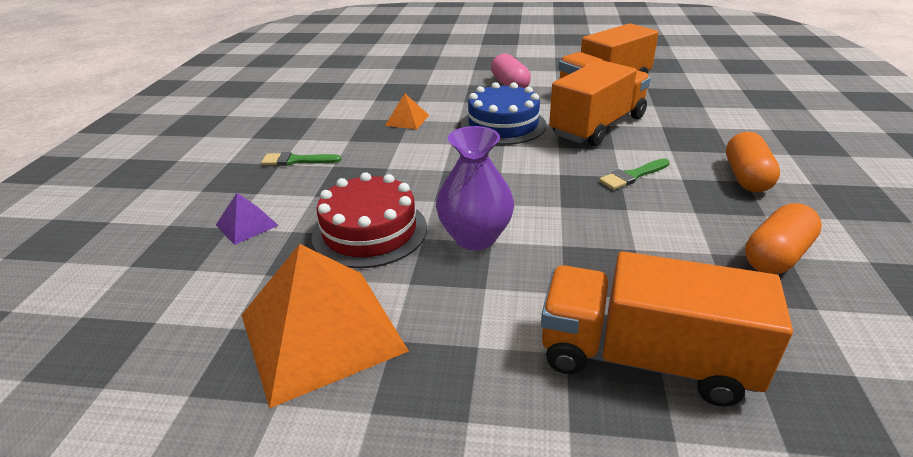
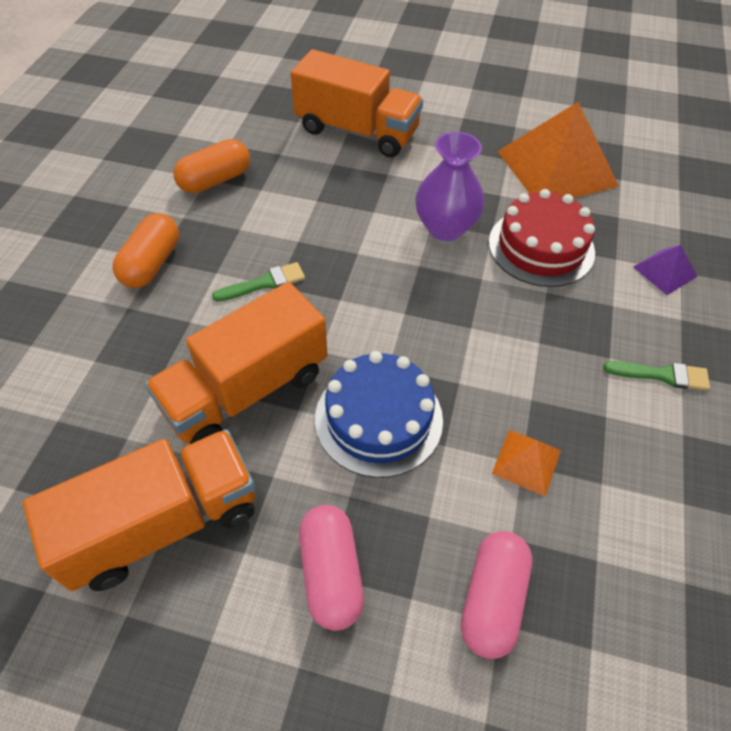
camera: 175 degrees left, 20 degrees up
(430, 87) = (492, 599): none -> pink capsule

